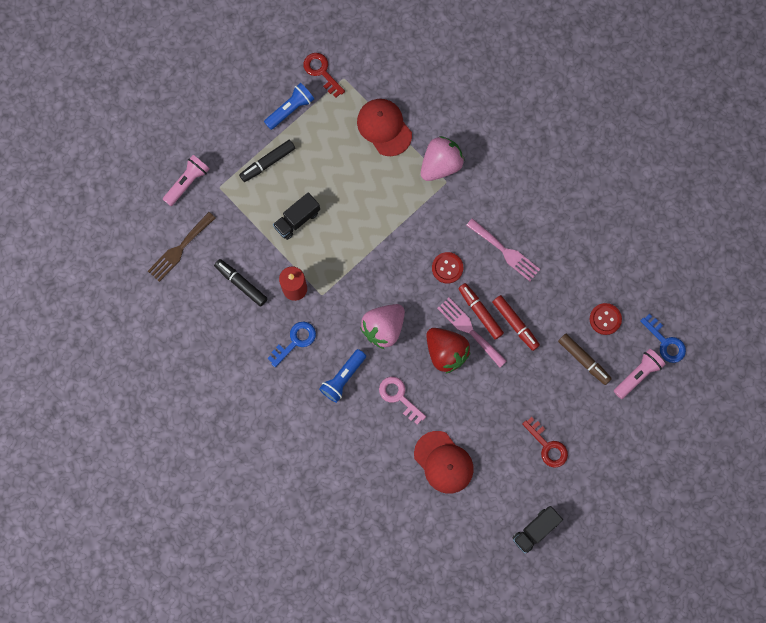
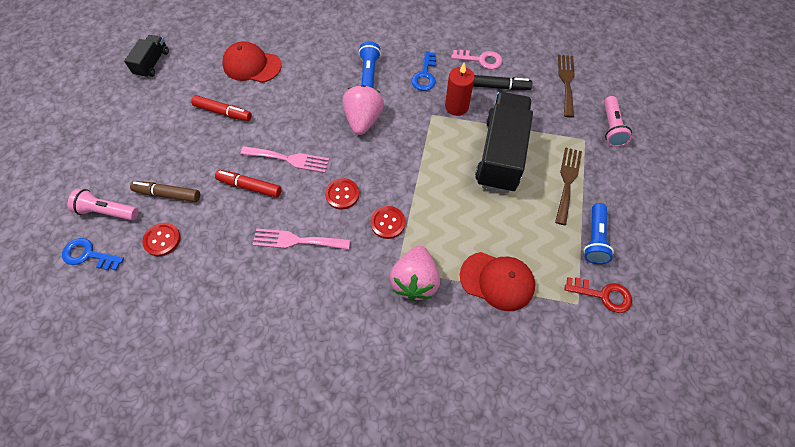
camera: 145 degrees right, 15 degrees down
(267, 163) = (567, 181): black marker -> brown fork
(297, 220) = (500, 154): black truck -> black truck, size x1.98
(399, 397) = (316, 84): pink key -> pink key (481, 60)
(429, 221) = (388, 223): none -> red button
(446, 352) = (299, 133): red strawberry -> none
(480, 312) = (288, 177): red marker -> red marker (223, 112)
(547, 446) = (170, 117): red key -> none
(637, 375) = (107, 211): pink flashlight -> pink flashlight turned 90 degrees clockwise

